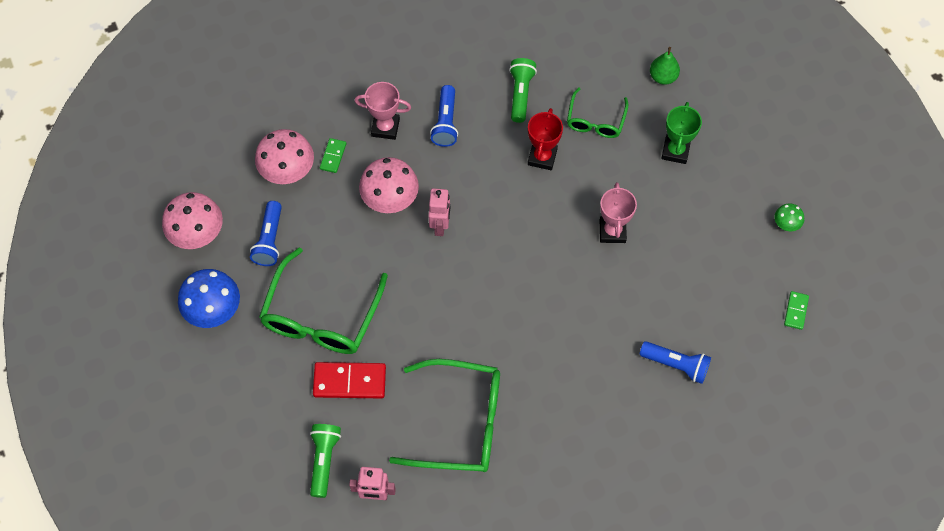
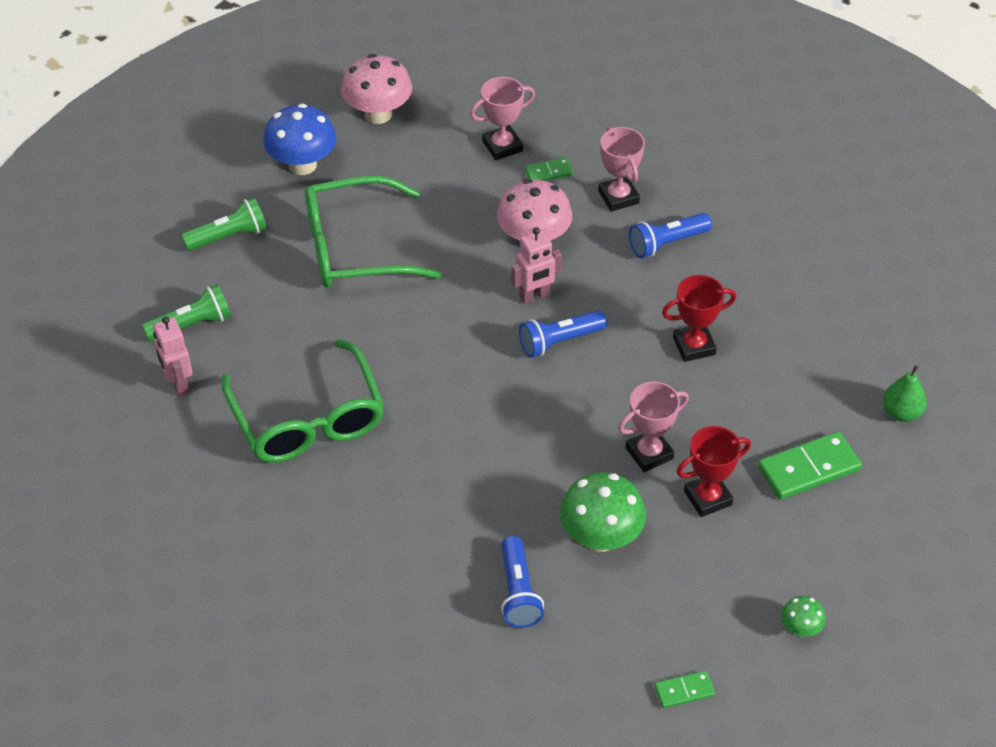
camera: 60 degrees right, 15 degrees down
(269, 240) = (412, 169): blue flashlight -> blue flashlight (559, 341)
(288, 172) = (502, 146): pink mushroom -> pink trophy
(349, 381) = (295, 305): red domino -> none
(520, 94) = (759, 291): green flashlight -> green flashlight (229, 236)
(595, 120) = (785, 374): green glasses -> none
(661, 295) = (601, 537): none -> green mushroom
(665, 218) = (708, 498): none -> red trophy
(675, 151) = (809, 469): green trophy -> green domino

